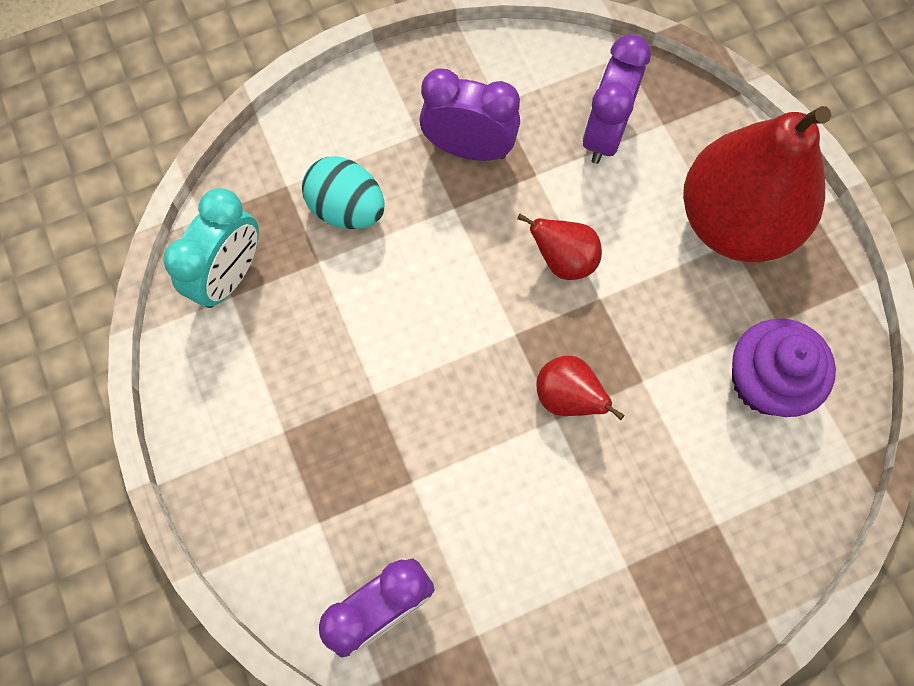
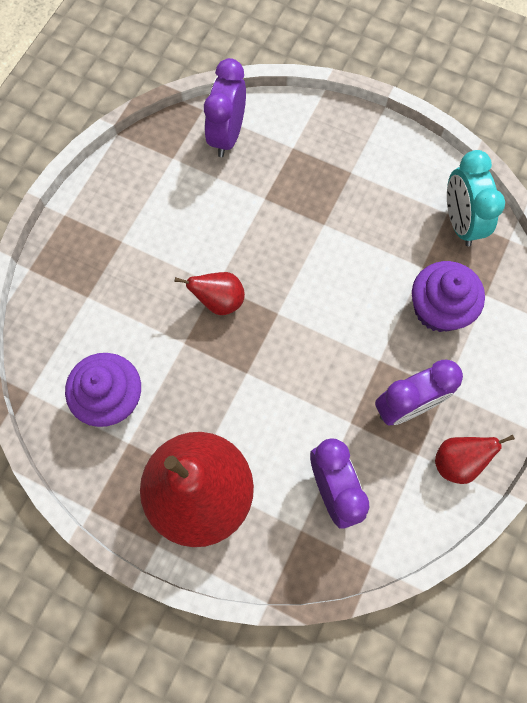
camera: 140 degrees right, 0 degrees up
(347, 209) = (438, 309): turquoise egg -> purple cupcake
(563, 260) = (287, 379): red pear -> red pear (457, 461)

